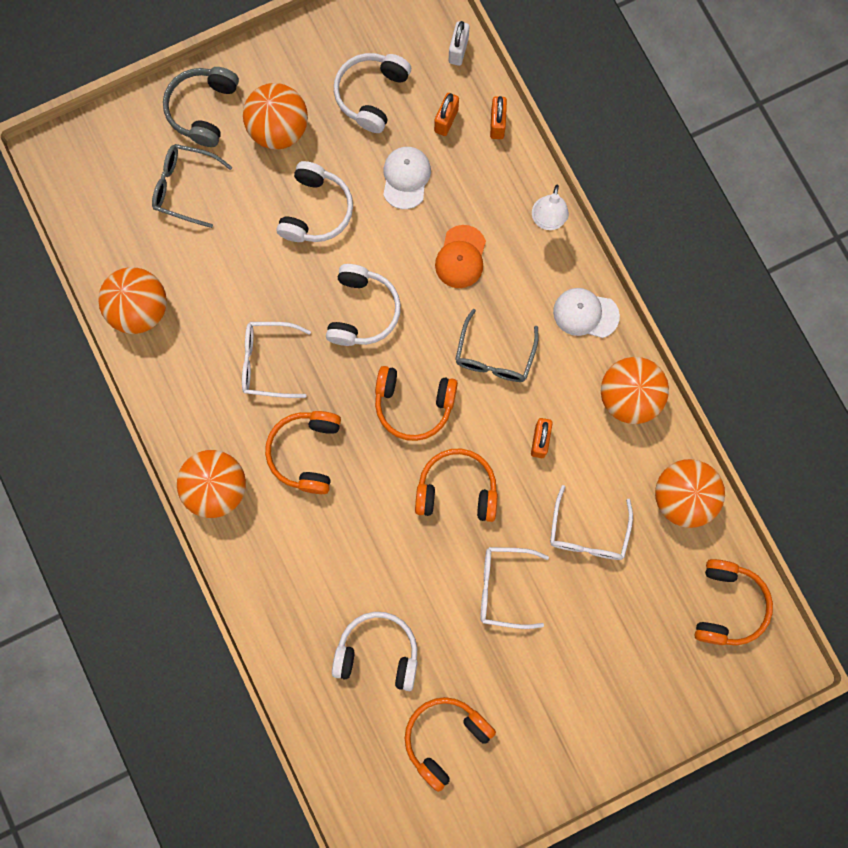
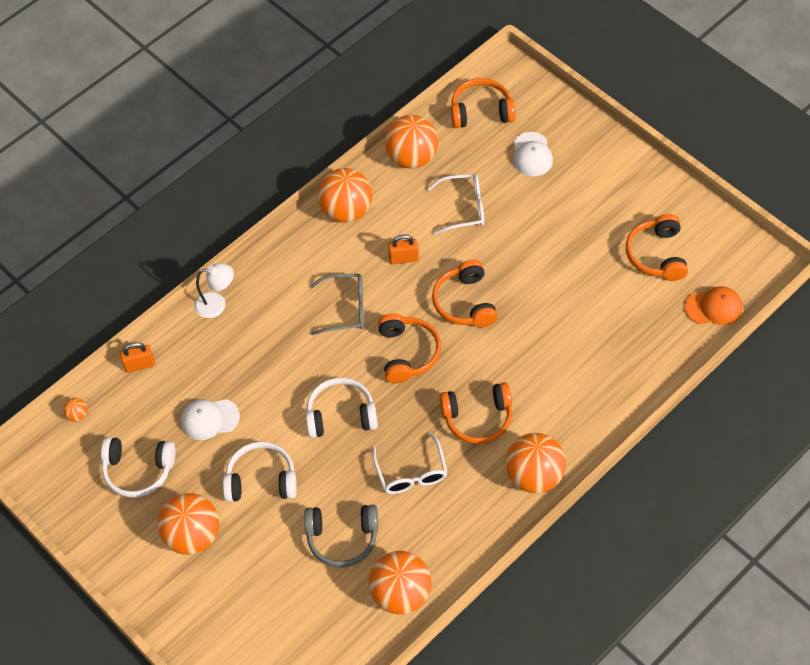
camera: 105 degrees left, 20 degrees down
(184, 187) = (272, 597): grey glasses -> none
(203, 109) = (191, 608): grey headphones -> grey headphones (342, 538)
(378, 652) = (614, 317): white headphones -> none
(445, 738) = (656, 255): orange headphones -> orange headphones turned 60 degrees clockwise
(446, 120) = (147, 404): orange padlock -> none
(458, 50) = (77, 415): white padlock -> orange ball
(461, 257) = (268, 357): orange cap -> orange cap (713, 307)
(503, 587) = (528, 250): white glasses -> none
(585, 314) = (288, 257): white cap -> white cap (532, 154)

